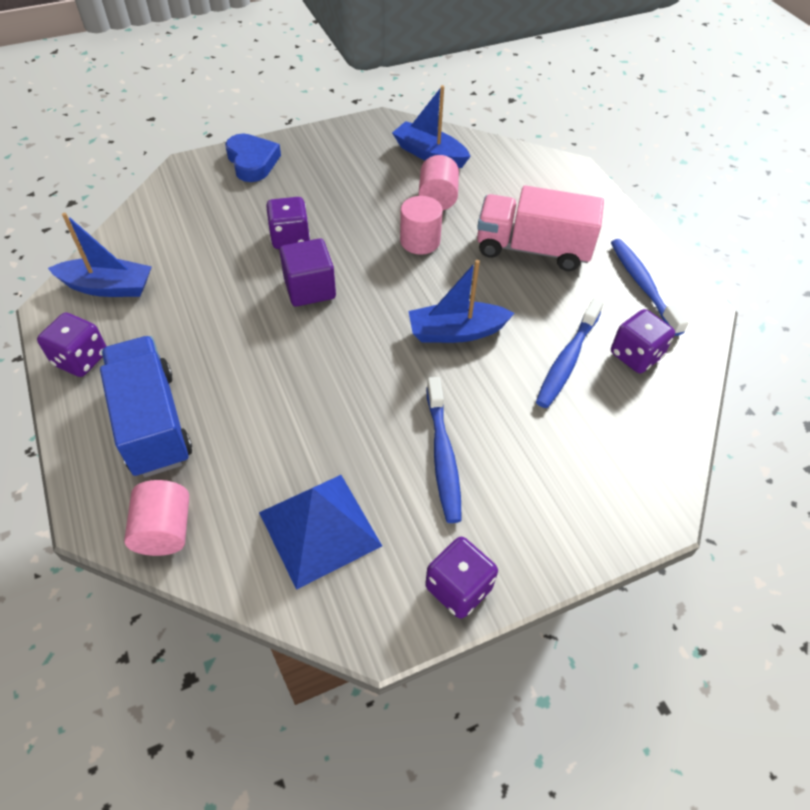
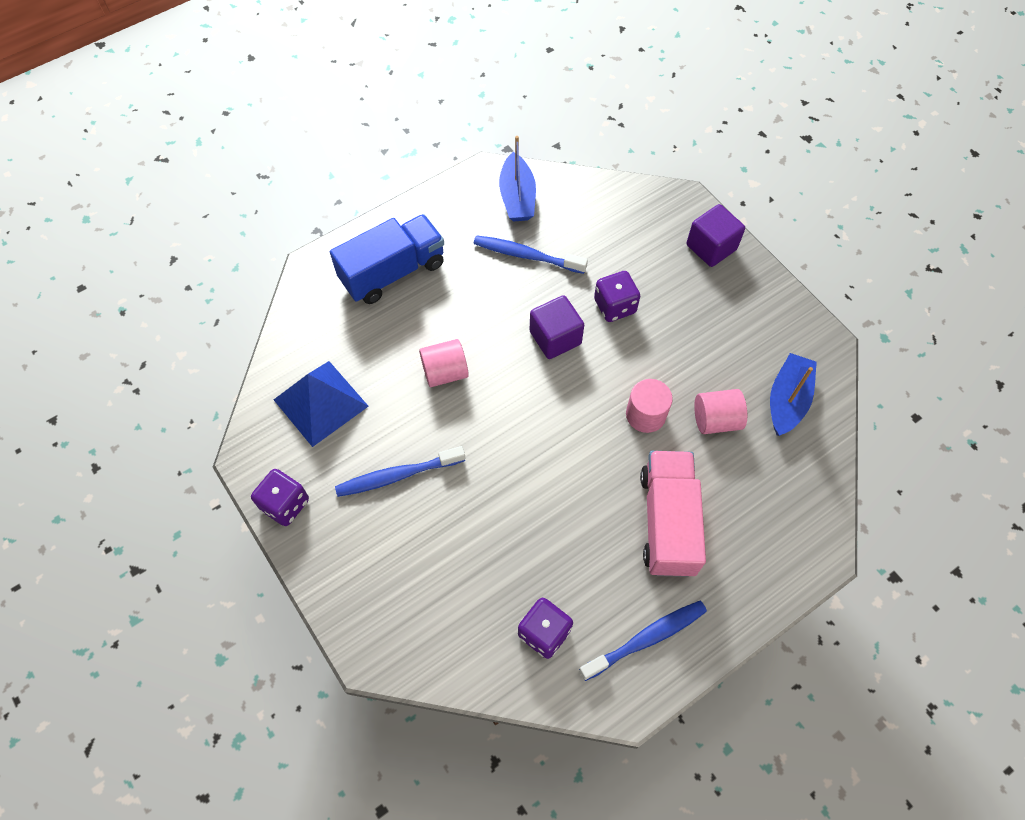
camera: 80 degrees right, 10 degrees up
(81, 359) = (441, 208): purple dice -> none
(165, 530) = (307, 309): pink cylinder -> pink cylinder (445, 372)
(252, 162) = (711, 247): blue heart -> purple cube
(456, 332) = (534, 465): blue boat -> none
(567, 360) = (523, 567): blue toothbrush -> blue toothbrush (526, 255)

